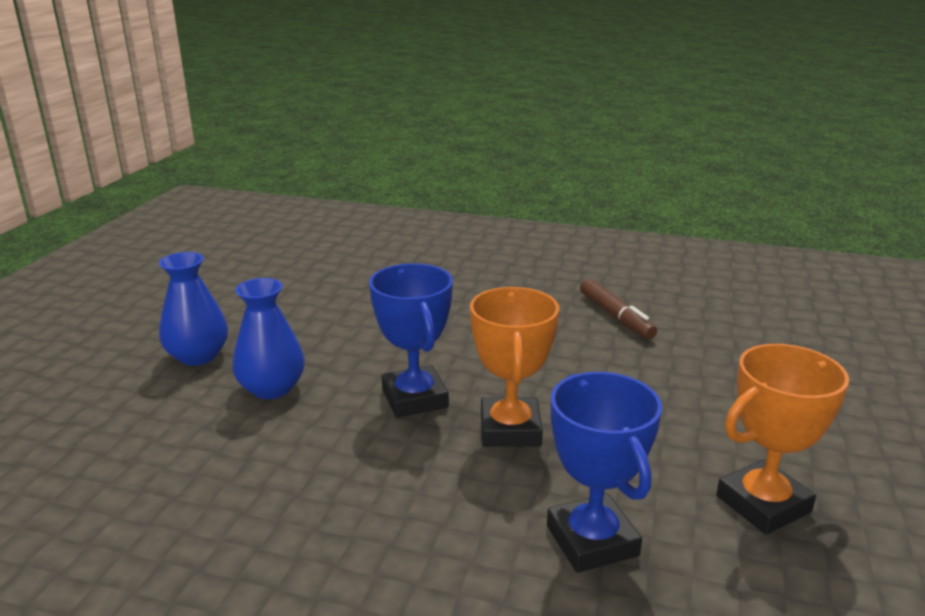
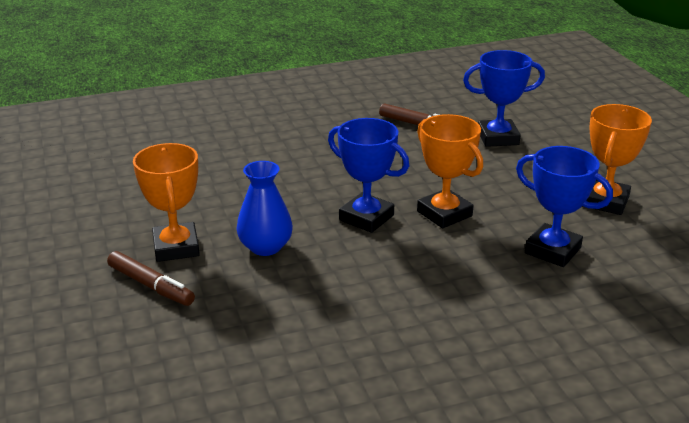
camera: 35 degrees left, 5 degrees up
(123, 384) = (151, 285): none -> brown marker
(198, 356) = (176, 247): blue vase -> orange trophy
(702, 362) = (498, 138): none -> blue trophy

